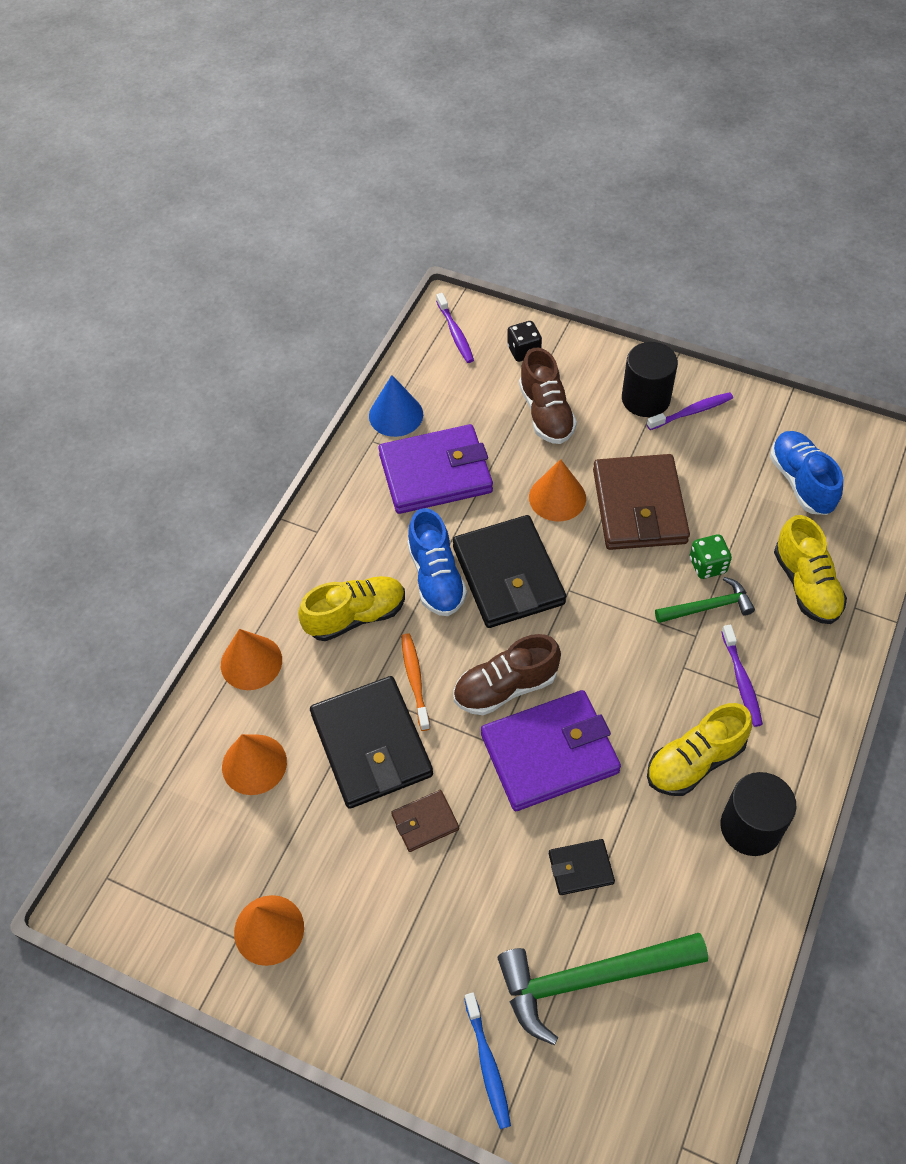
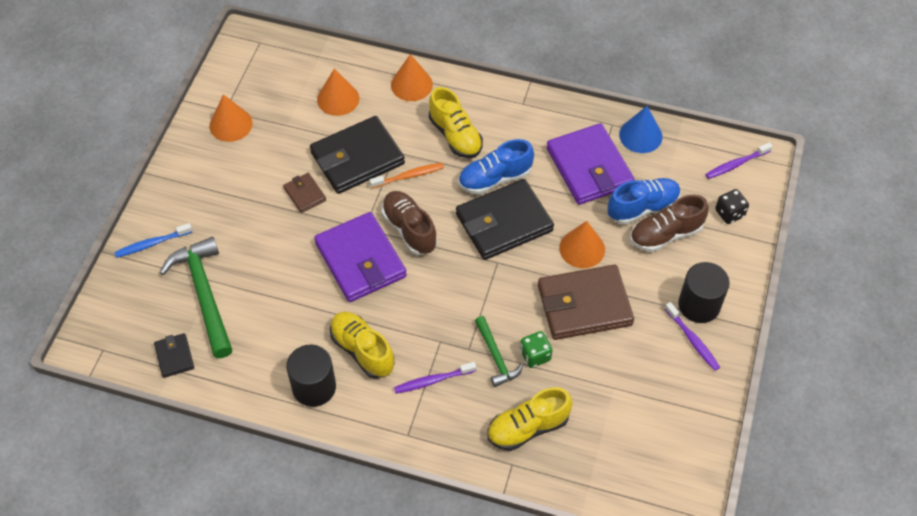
camera: 80 degrees right, 0 degrees up
(580, 868) = (278, 284): black wallet -> black wallet (174, 356)
(801, 482) = (633, 426): blue shoe -> blue shoe (642, 207)

